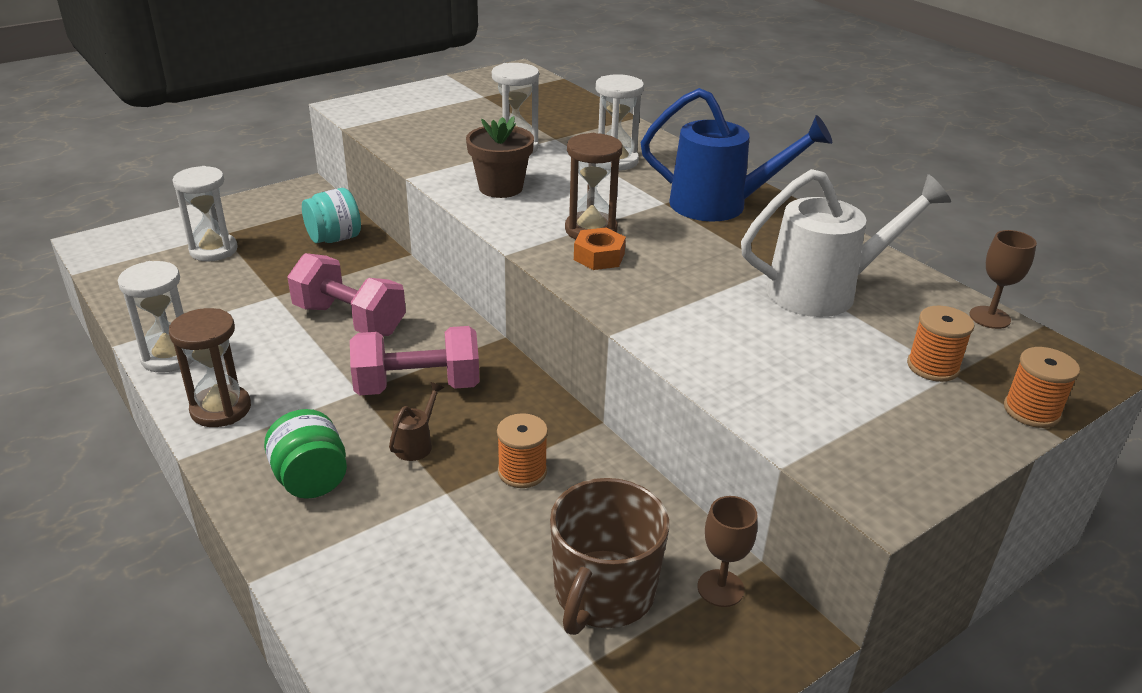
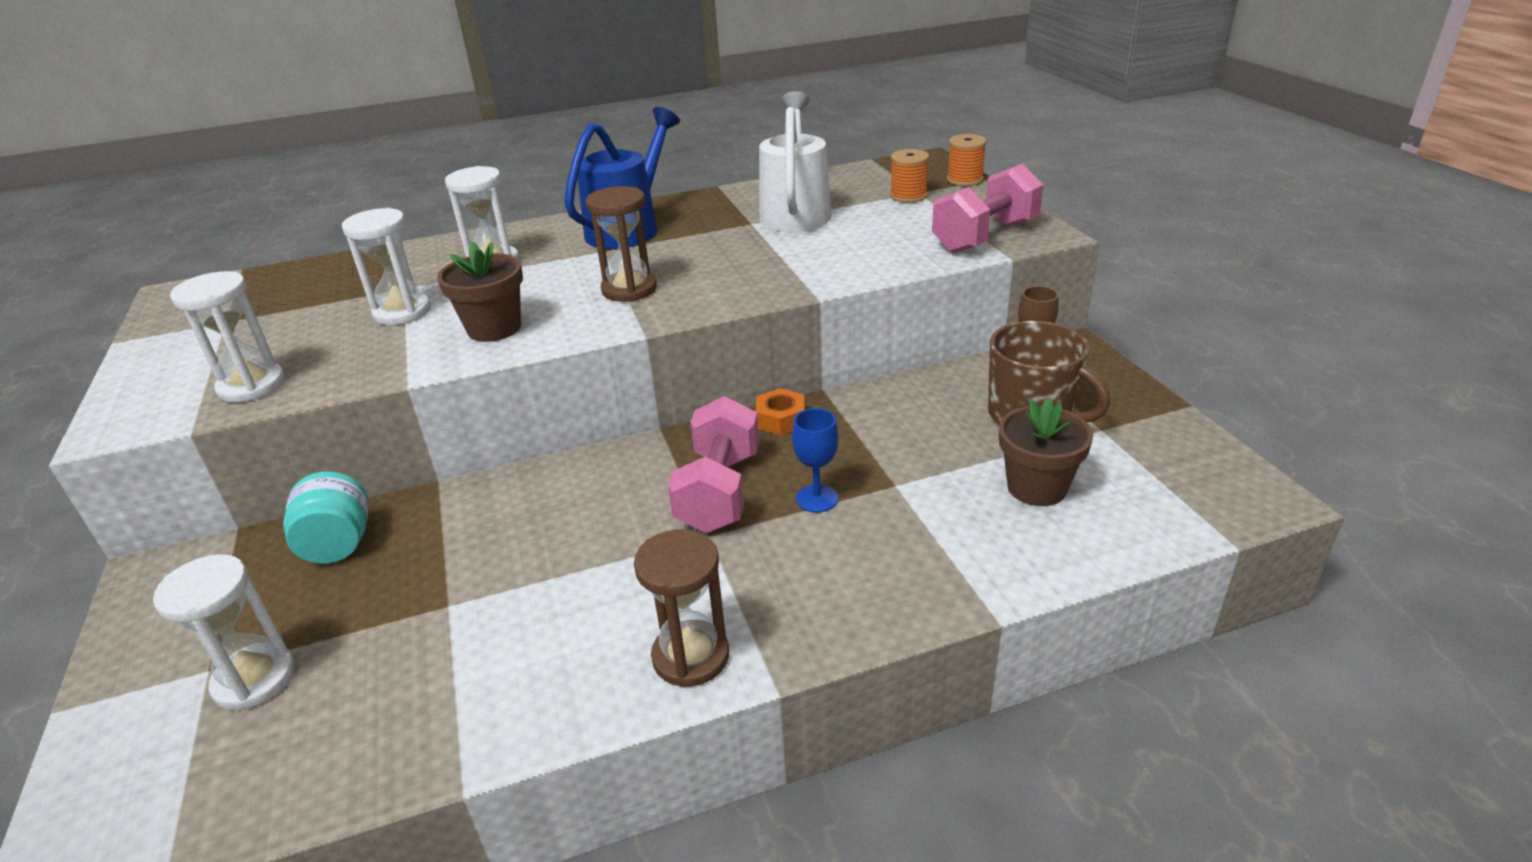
camera: 70 degrees left, 0 degrees up
(169, 357) = (537, 718): white hourglass -> white hourglass (252, 386)
(311, 480) = (852, 576): green jar -> none
(349, 320) = (556, 537): pink dumbbell -> pink dumbbell (985, 237)
(416, 444) = (817, 498): brown watering can -> blue goblet
(460, 601) = (1036, 487): none -> brown flower pot
(522, 471) = (877, 438): orange spool -> none
(599, 256) = (683, 291): orange nut -> orange nut (781, 419)
(989, 317) = (856, 170): brown goblet -> none

